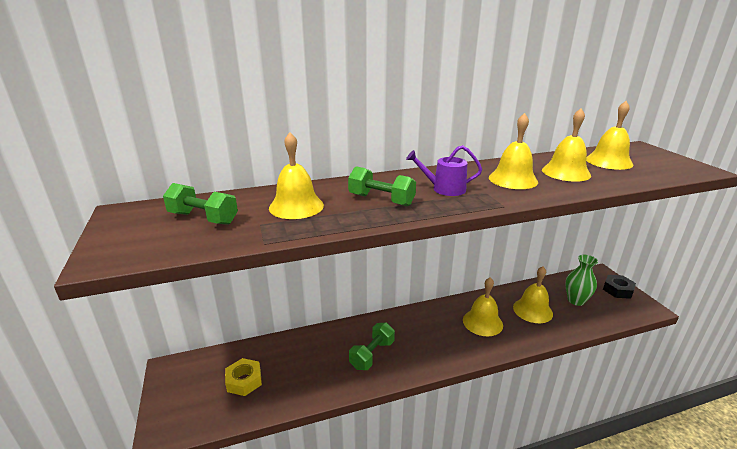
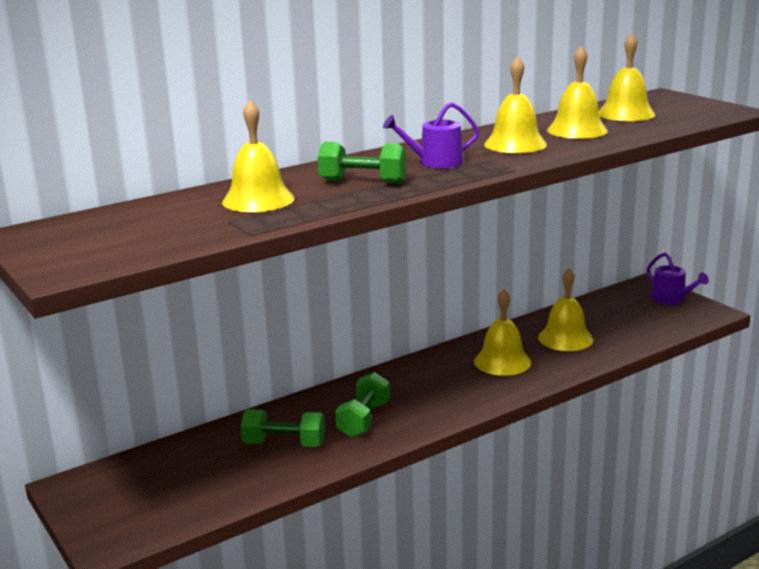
camera: 15 degrees left, 5 degrees down
(203, 218) = (146, 224): green dumbbell -> green dumbbell (284, 444)
(244, 381) = (194, 477): yellow nut -> none
(576, 300) = (619, 319): green vase -> none
(617, 290) = (671, 299): black nut -> purple watering can

